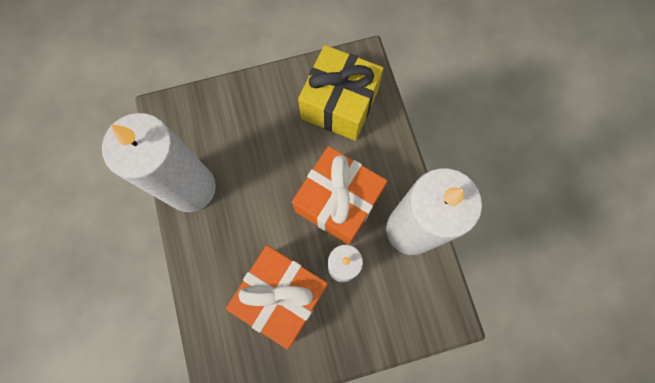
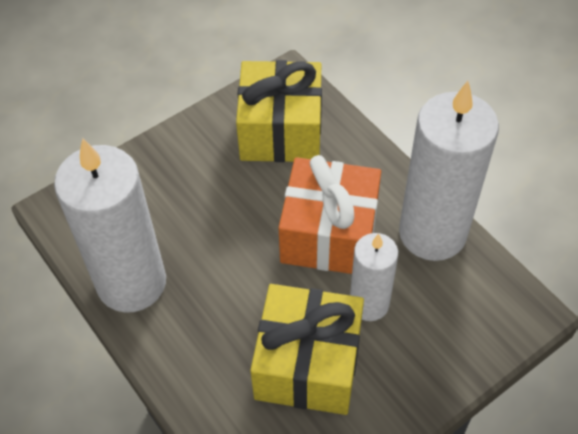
camera: 20 degrees left, 20 degrees down
(282, 295) = (308, 364): orange gift -> yellow gift

